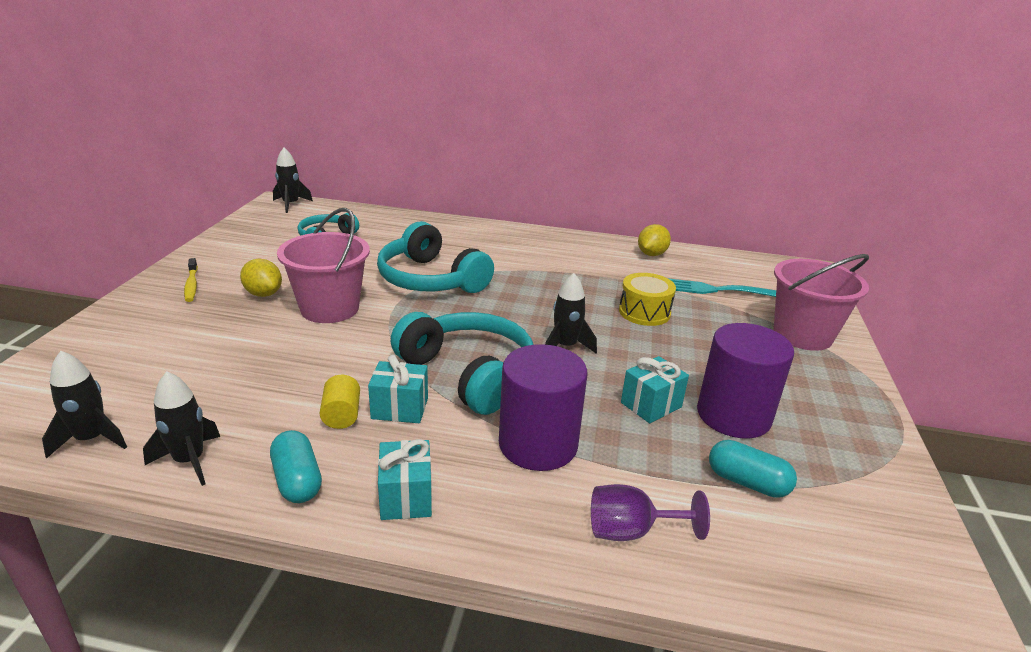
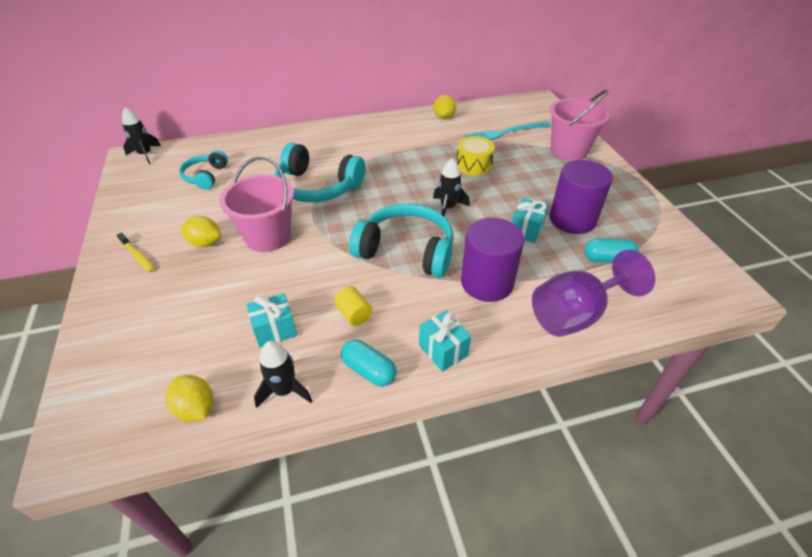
camera: 25 degrees left, 15 degrees up
(91, 439) = (196, 408): black rocket -> yellow lemon
(400, 408) = (386, 293): turquoise gift -> turquoise gift (275, 330)
(631, 531) = (575, 314): purple goblet -> purple goblet, size x1.72

